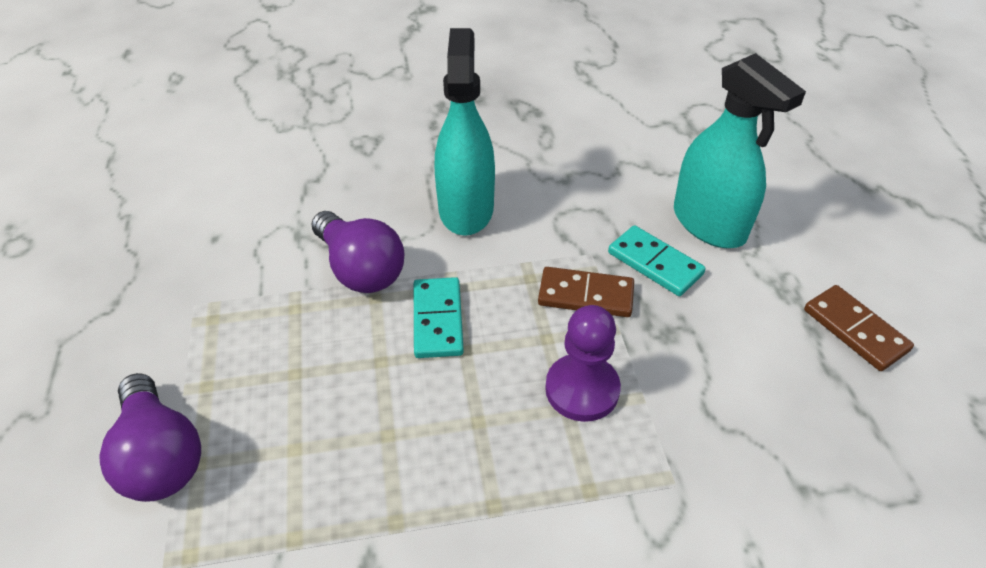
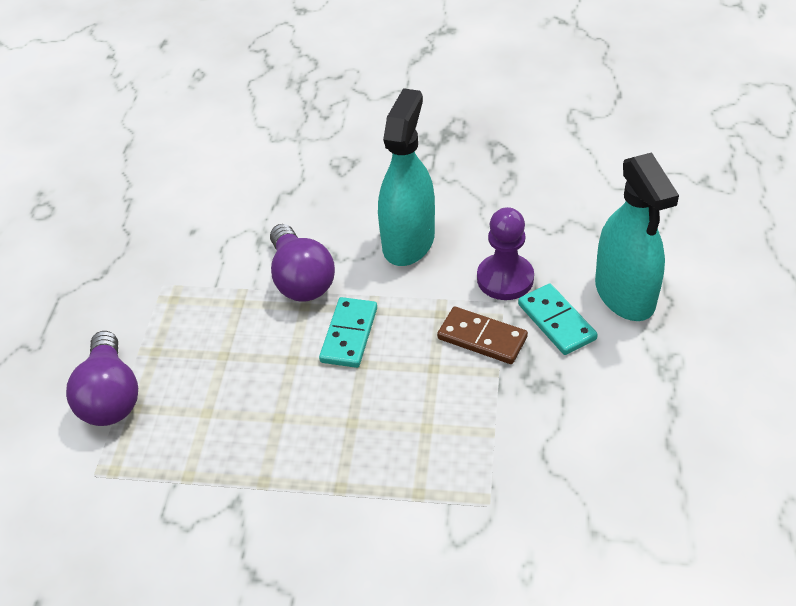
camera: 20 degrees right, 0 degrees up
(582, 389) = (445, 415): purple pawn -> purple pawn (505, 279)
(855, 330) = (712, 416): brown domino -> none

